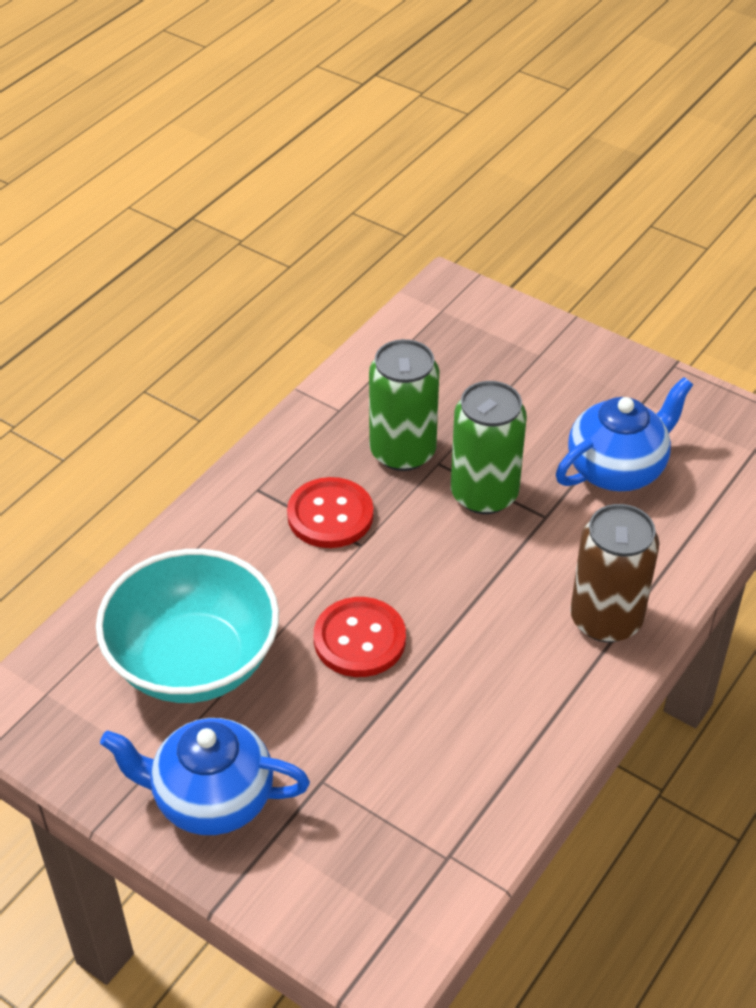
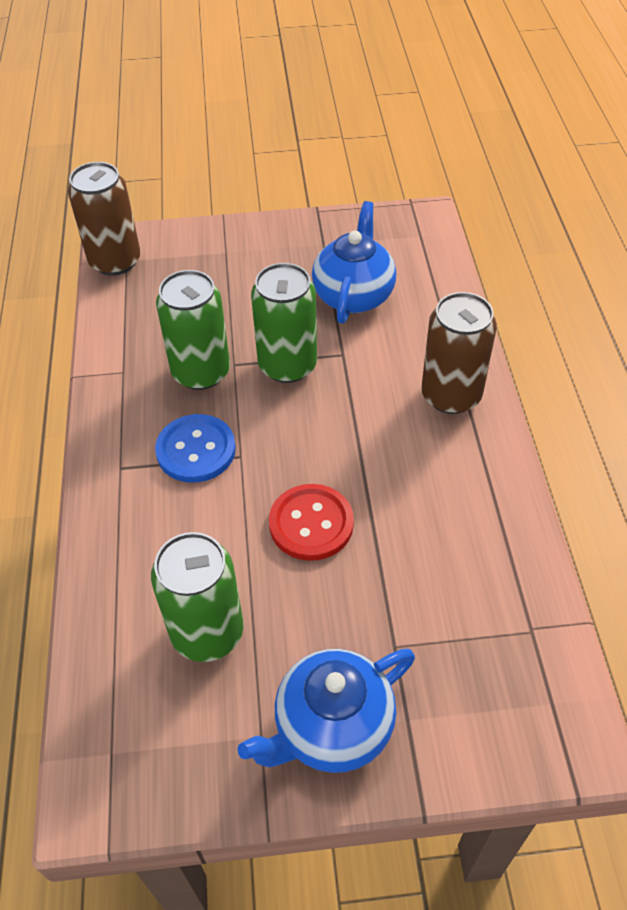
camera: 40 degrees left, 5 degrees up
(194, 661) = (207, 632): turquoise bowl -> green can
(330, 515) = (196, 450): red button -> blue button
(431, 305) = (115, 261): none -> brown can

